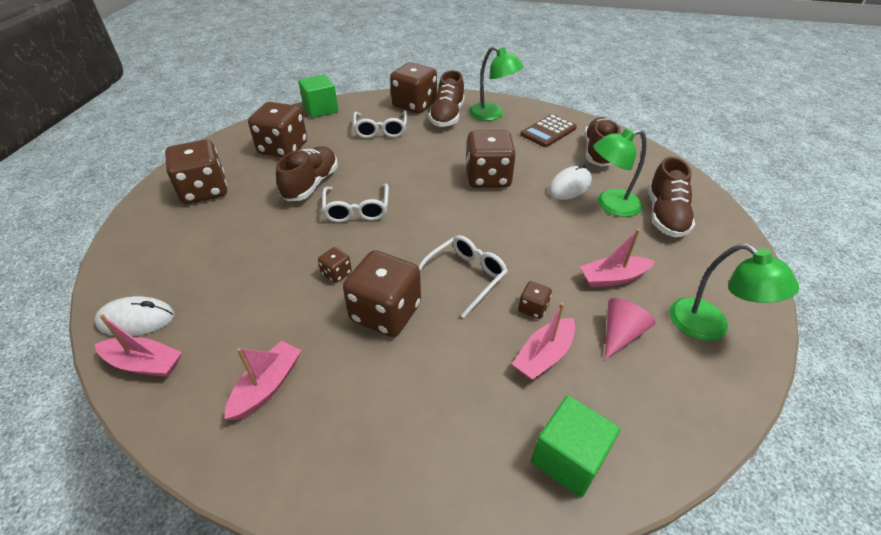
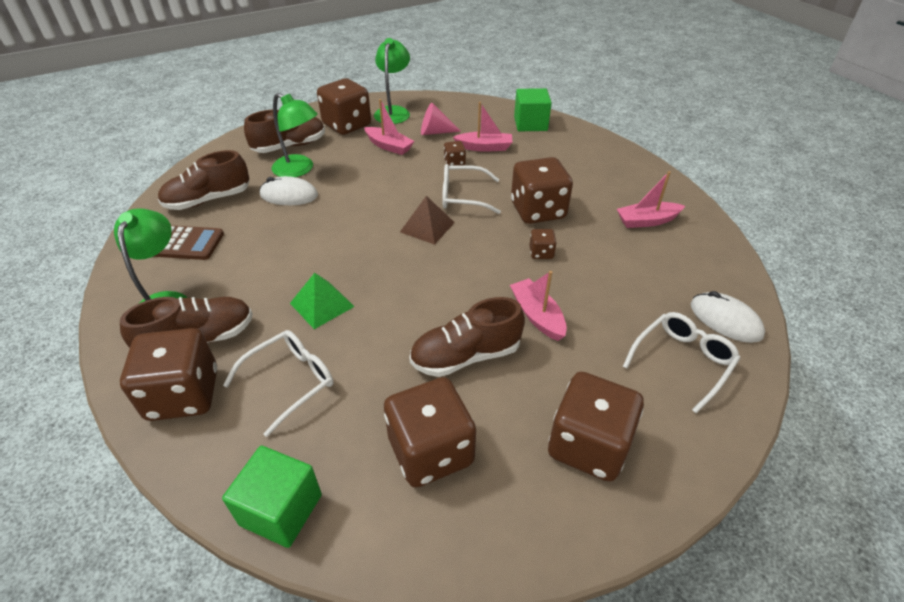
camera: 130 degrees left, 0 degrees up
(144, 363) = (726, 281): pink boat -> pink boat (537, 316)
(357, 209) = (461, 293): white glasses -> white glasses (682, 362)
(423, 156) = (322, 305): none -> green pyramid
(446, 232) = (427, 227): none -> brown pyramid
(488, 178) = (320, 242): brown dice -> brown dice (347, 125)

